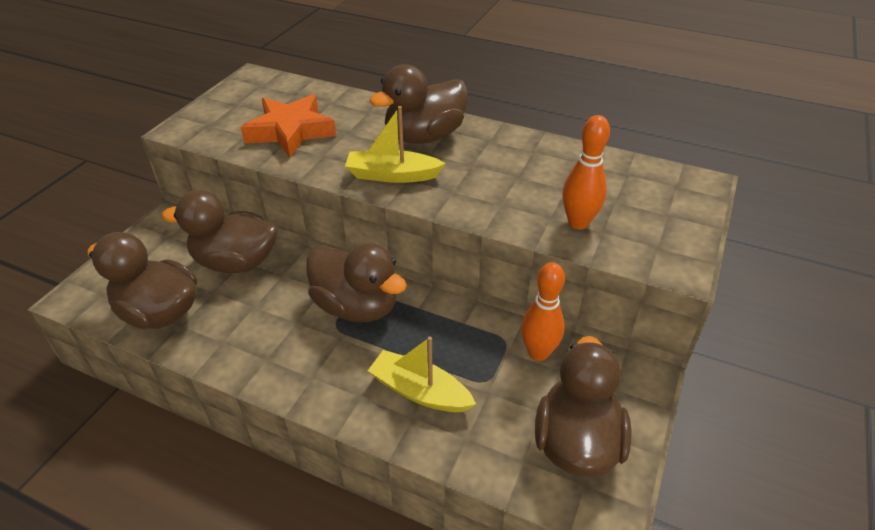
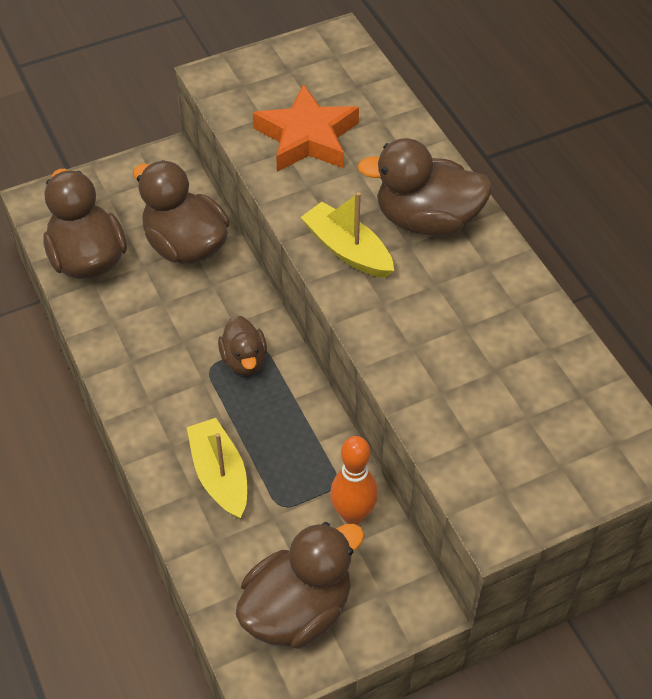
camera: 40 degrees right, 10 degrees up
(356, 306) = (244, 360): brown duck -> brown duck, size x0.57
(578, 223) = (460, 415): orange bowling pin -> none

